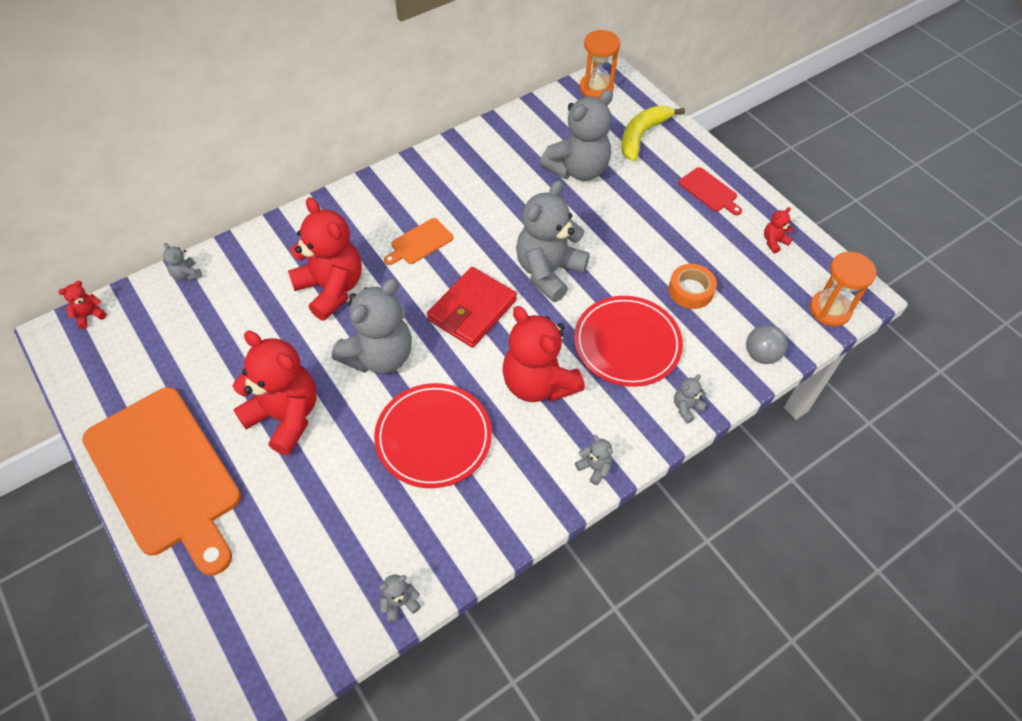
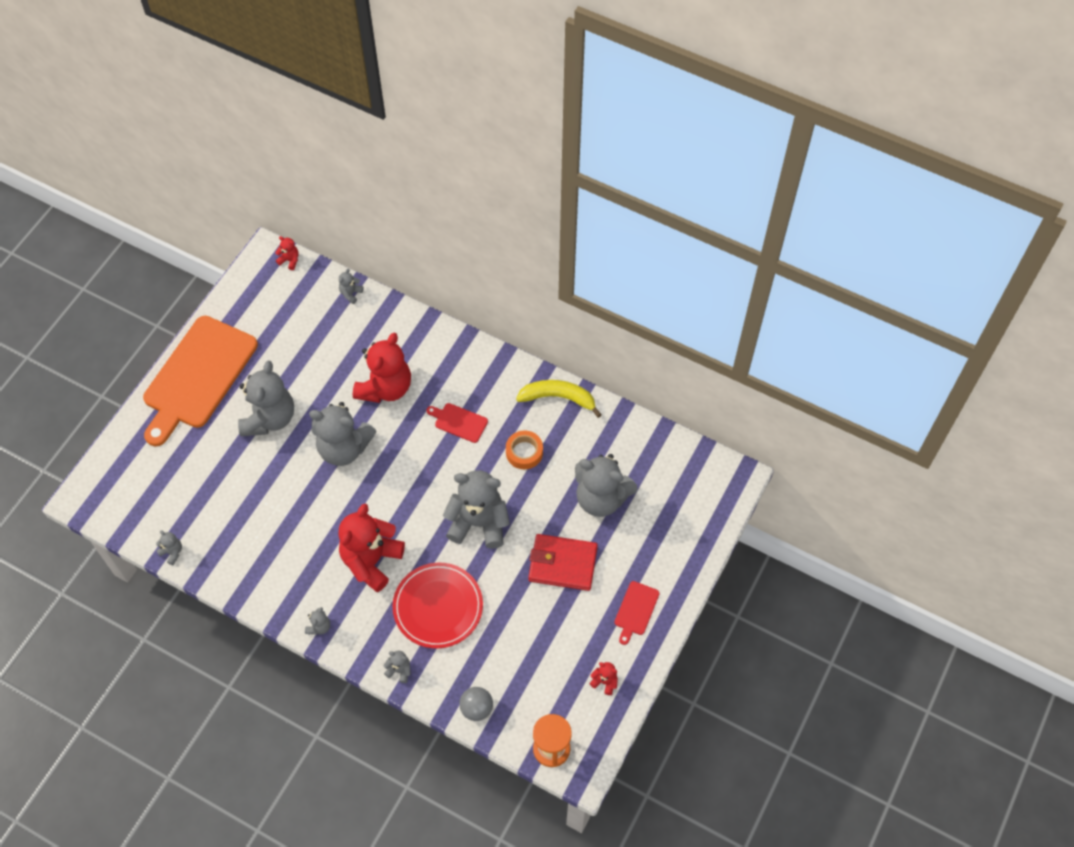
camera: 65 degrees right, 5 degrees up
(285, 416) = (269, 418): red teddy bear -> grey teddy bear
(419, 242) = (459, 422): orange cutting board -> red cutting board
(433, 437) = (295, 514): red plate -> none
(472, 310) = (414, 487): red wallet -> red wallet (562, 564)
(596, 88) = (712, 471): orange hourglass -> none
(642, 135) = (673, 532): yellow banana -> yellow banana (558, 398)
(690, 290) = (515, 634): orange tape -> orange tape (524, 452)

